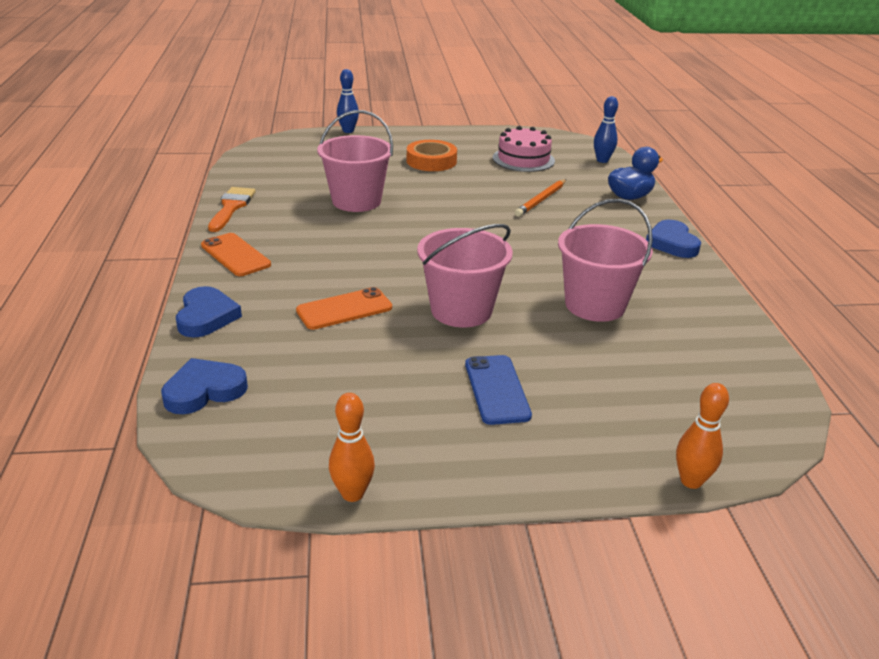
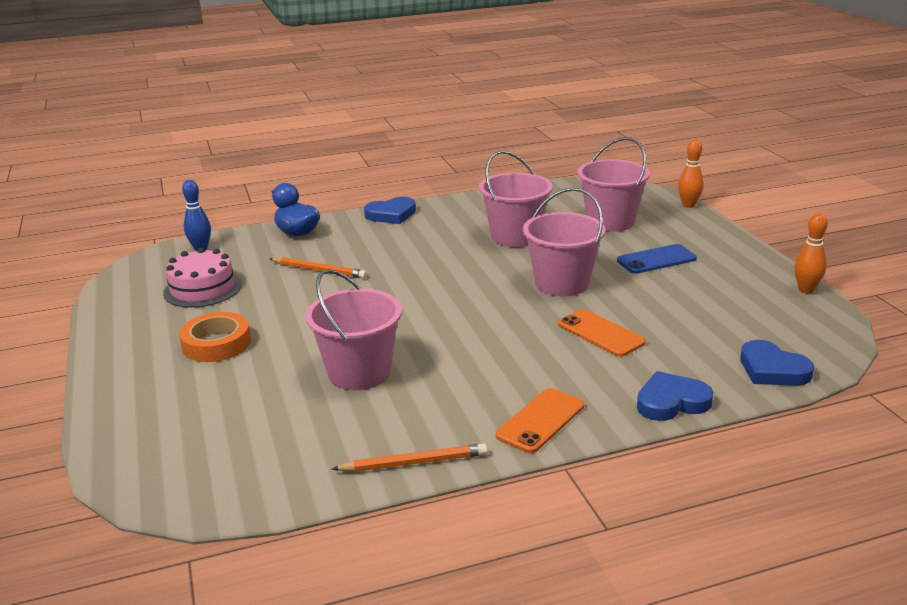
camera: 100 degrees left, 5 degrees down
(231, 207) = (414, 462): orange brush -> orange pencil
(348, 131) = (92, 430): blue bowling pin -> none
(631, 384) = (610, 221): none -> pink bucket

